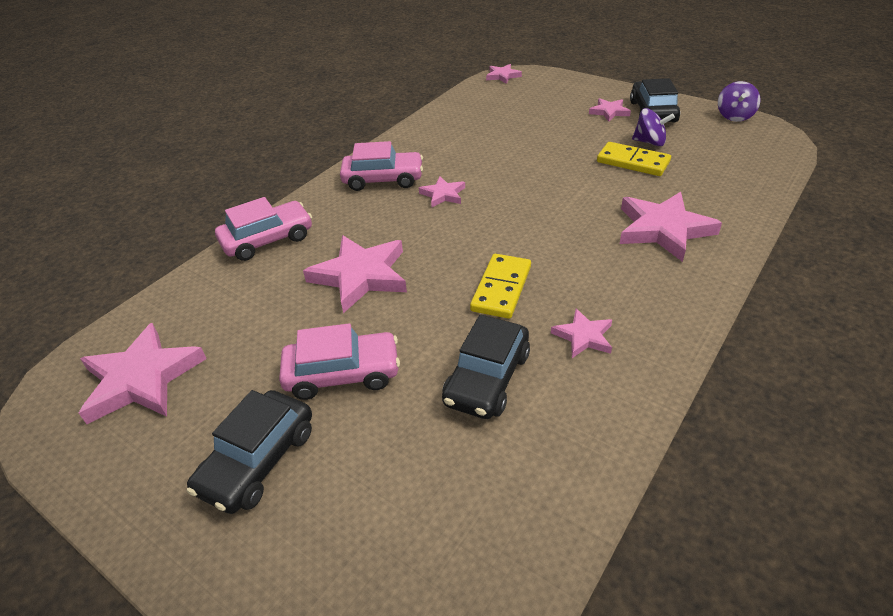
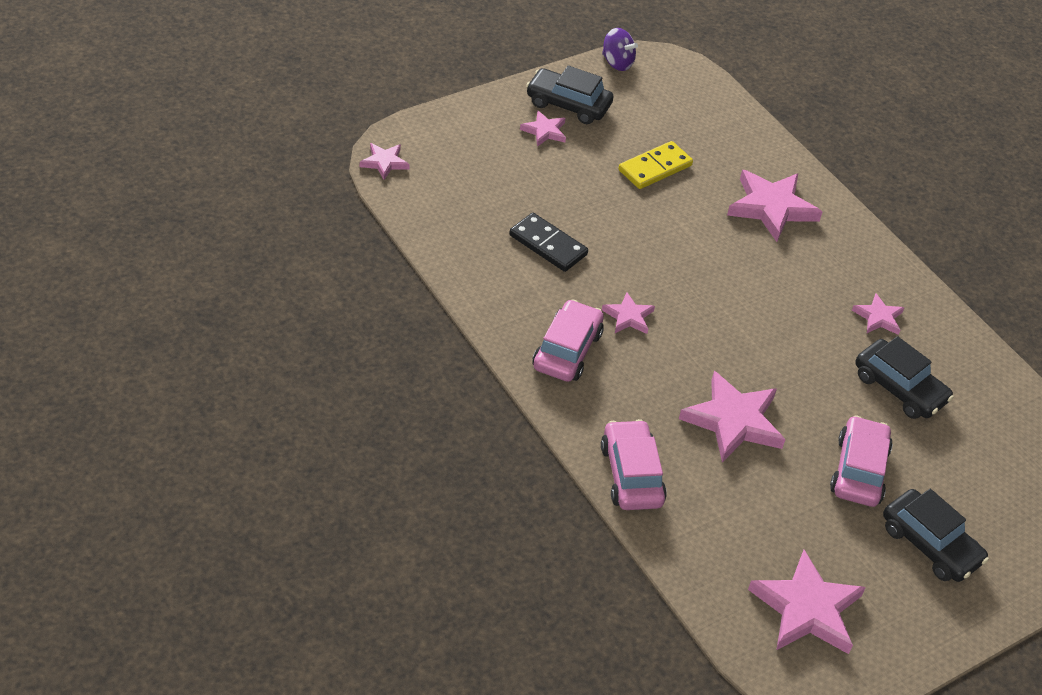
camera: 75 degrees left, 5 degrees up
(487, 144) = (548, 245): none -> black domino
(501, 288) = (799, 337): yellow domino -> none
(649, 142) = (626, 139): purple spinning top -> none

